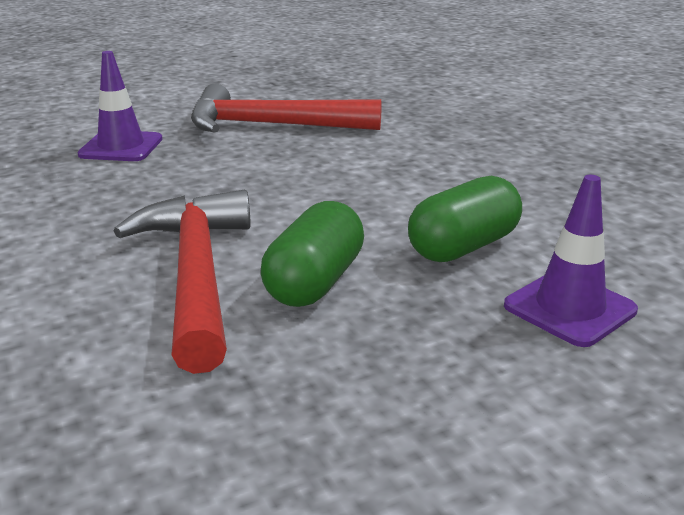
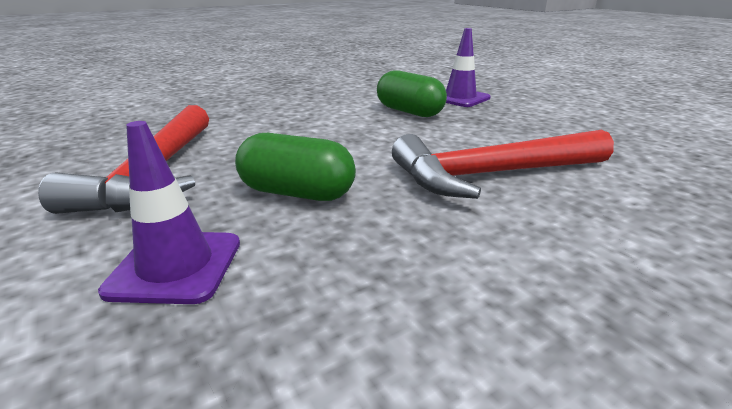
camera: 95 degrees left, 0 degrees up
(315, 282) = (474, 141): green capsule -> green capsule (297, 193)

